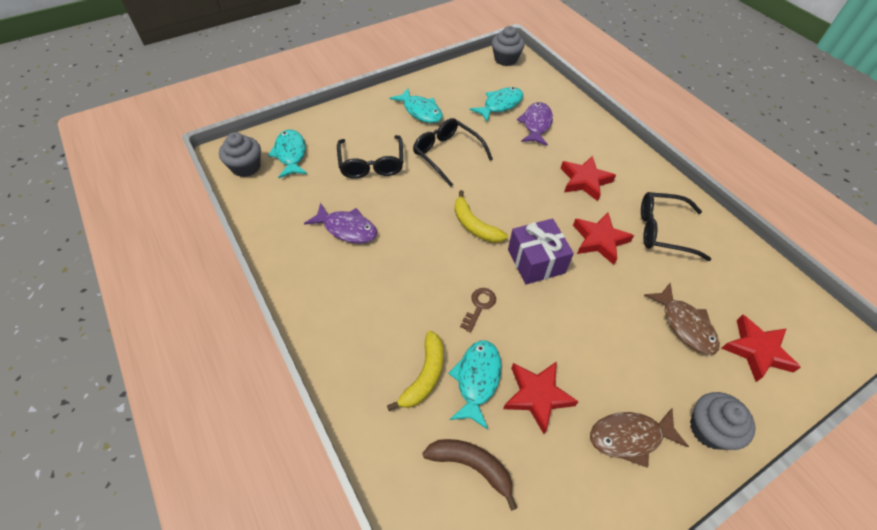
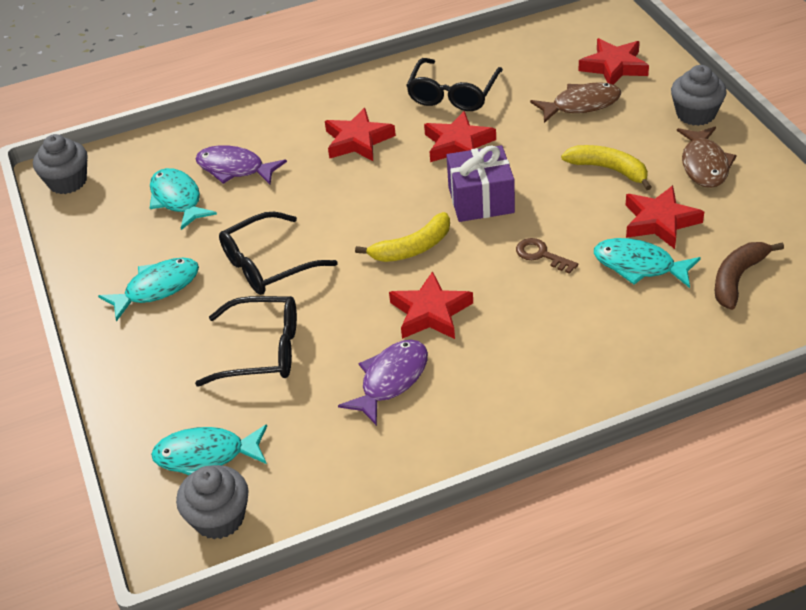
camera: 75 degrees left, 10 degrees down
(410, 243) = (430, 312): none -> red star
(425, 375) = (632, 309): yellow banana -> yellow banana (608, 169)

